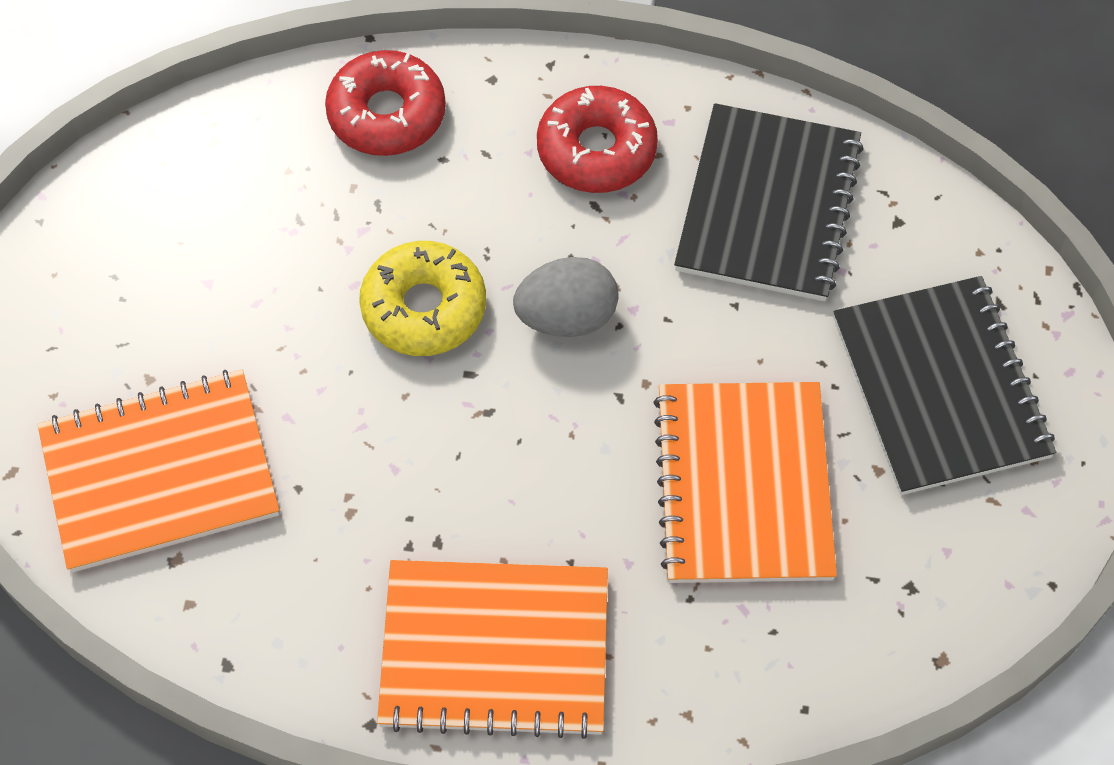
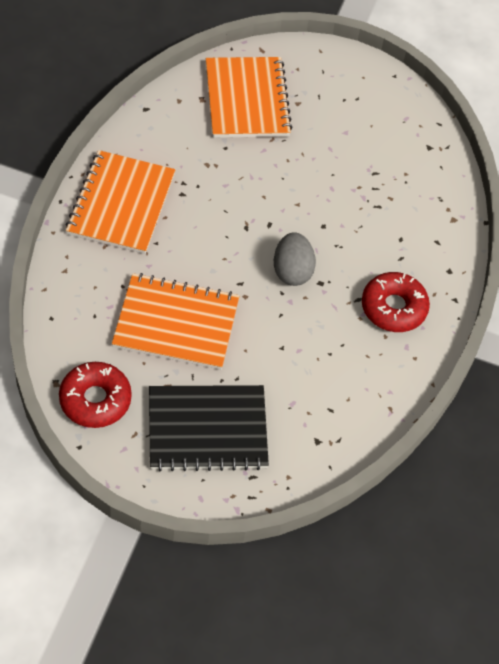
camera: 95 degrees right, 5 degrees down
(387, 114) = (434, 220): red donut -> red donut (95, 400)
(424, 308) = (311, 213): yellow donut -> none
(768, 206) = (341, 379): black notebook -> none

